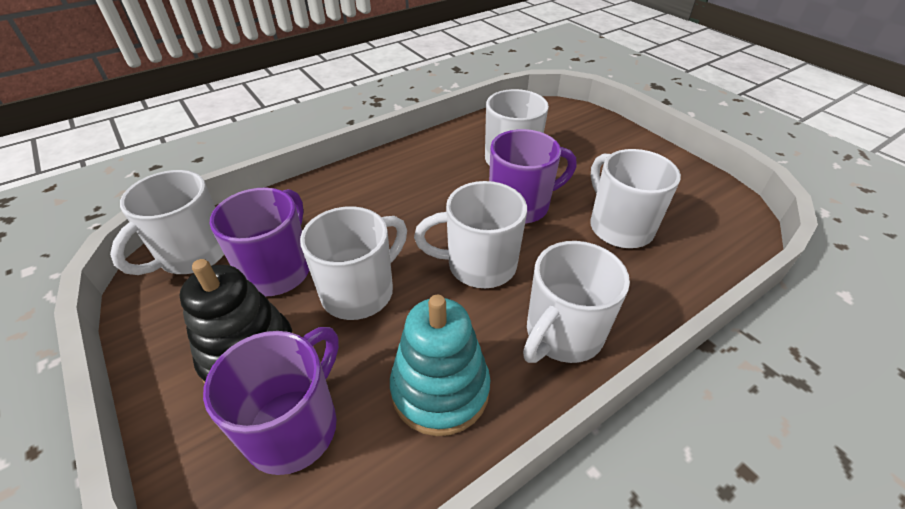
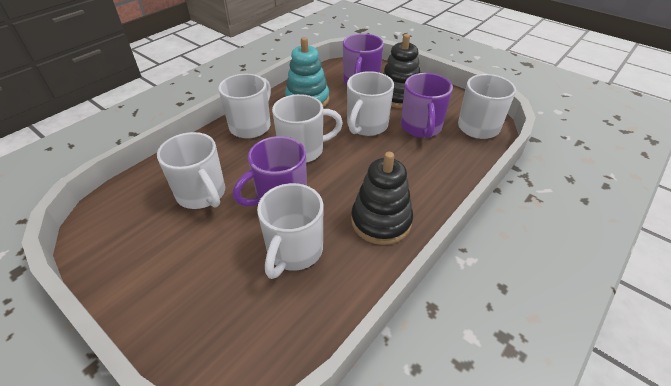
camera: 165 degrees right, 0 degrees up
(419, 167) = (381, 221): none -> black stacking toy

